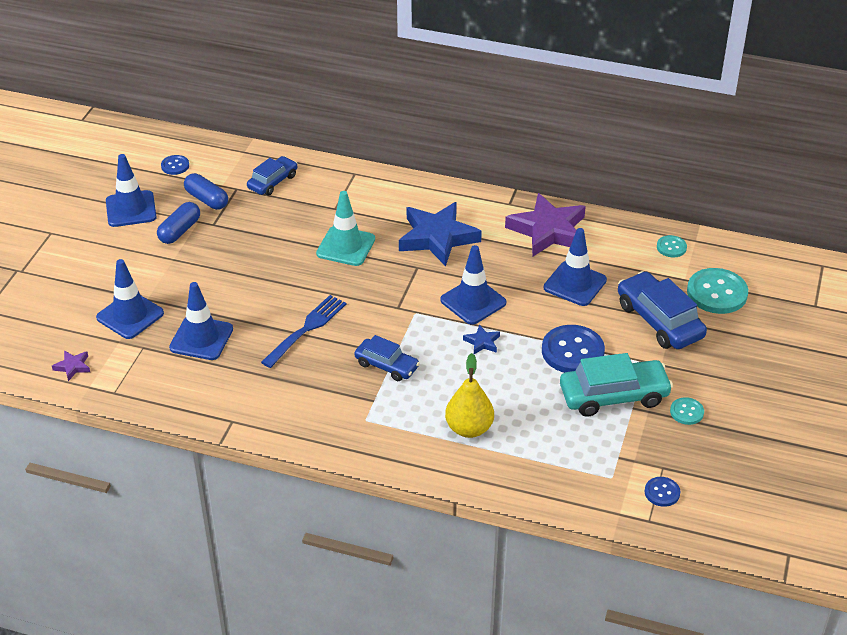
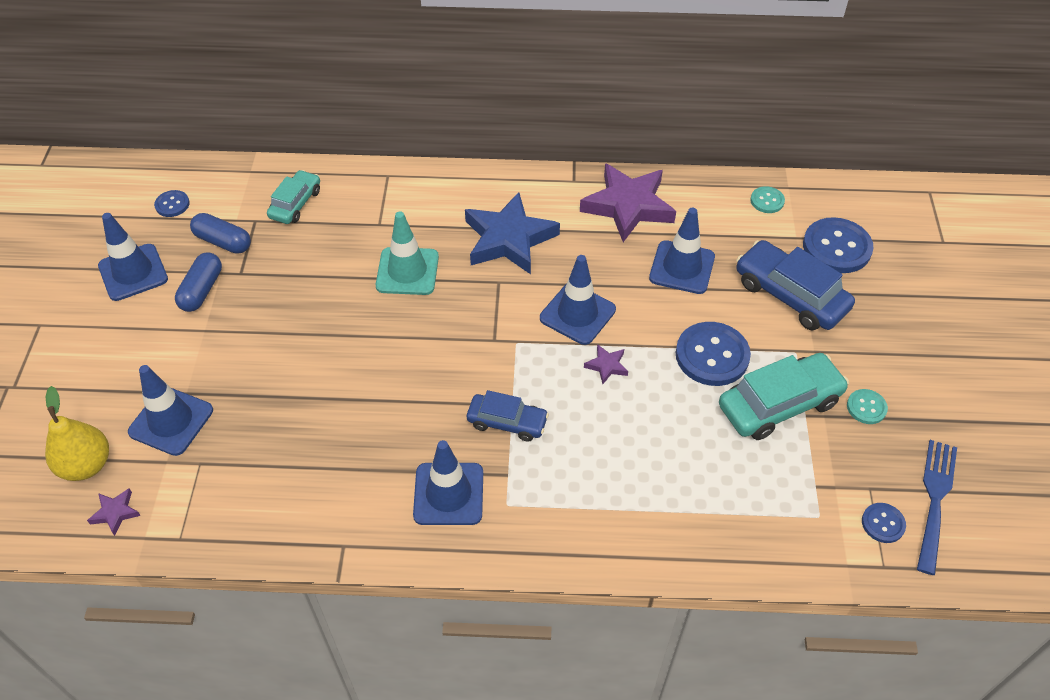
camera: 15 degrees left, 10 degrees up
(201, 338) = (270, 434): blue traffic cone -> blue traffic cone (448, 494)
(273, 182) = (295, 204): blue car -> turquoise car
(306, 330) = (395, 394): blue fork -> blue fork (935, 501)
(469, 428) = (633, 488): yellow pear -> yellow pear (86, 465)
(482, 342) = (606, 366): blue star -> purple star
(717, 293) = (836, 247): turquoise button -> blue button

